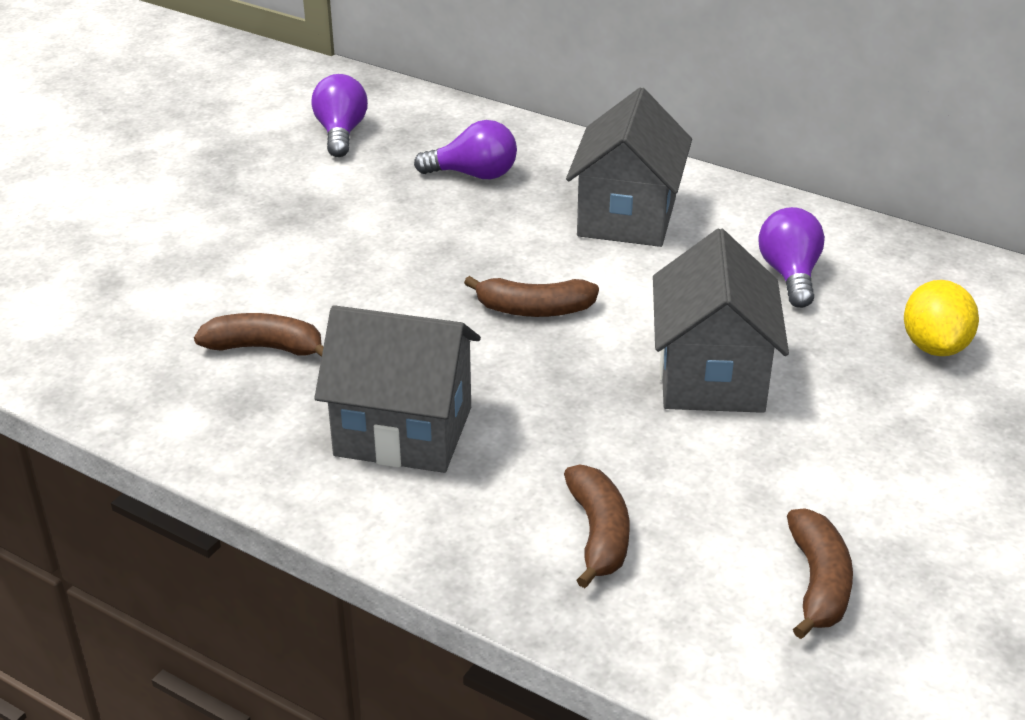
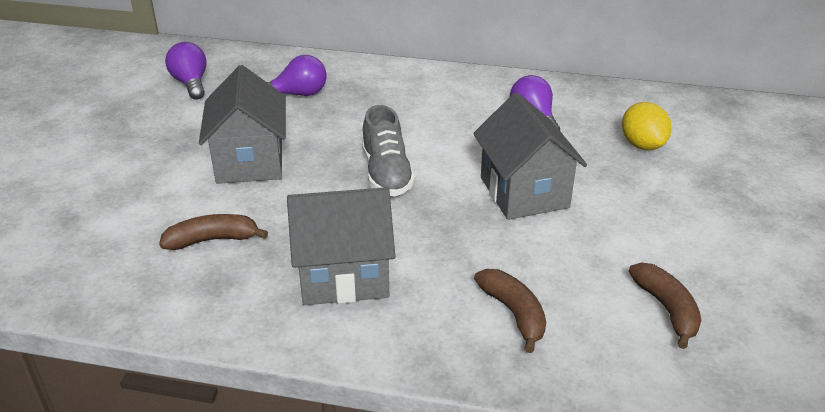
camera: 20 degrees left, 0 degrees up
(534, 309) = (386, 174): brown banana -> grey shoe
(627, 217) = (413, 103): grey house -> grey house (250, 161)

